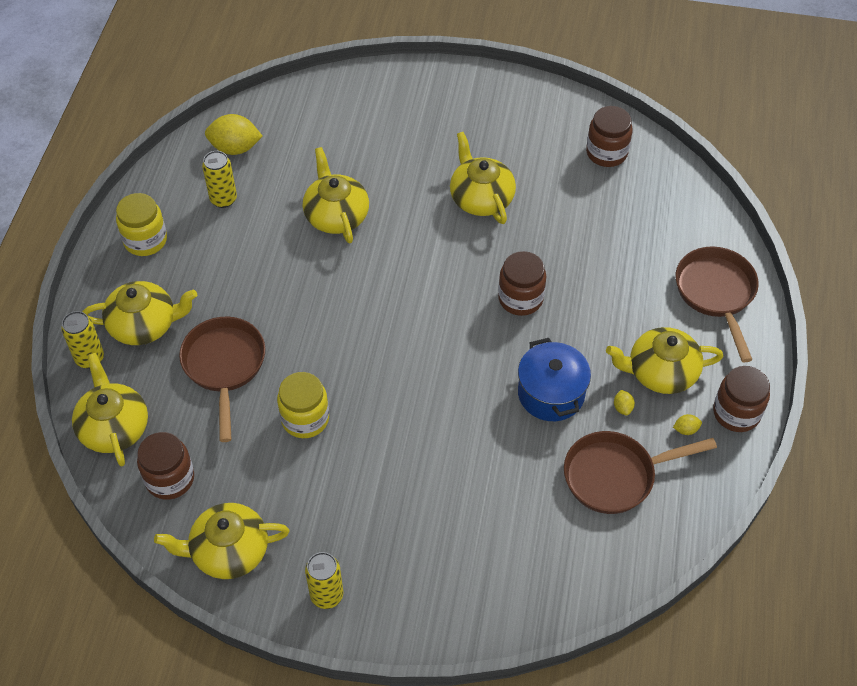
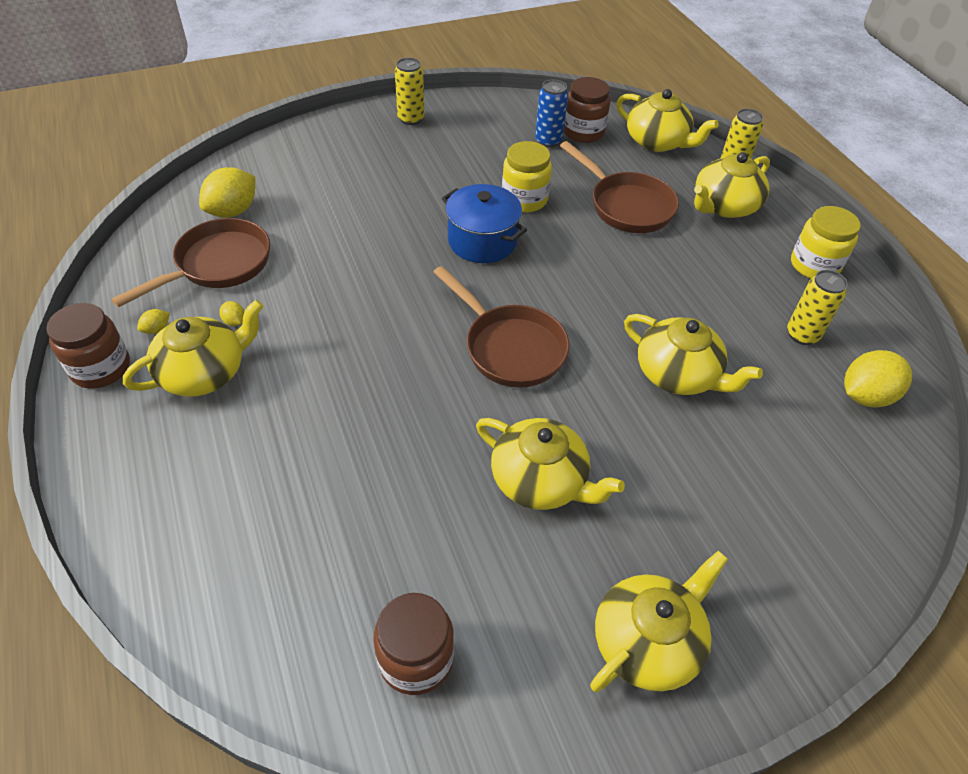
camera: 145 degrees right, 5 degrees down
(216, 484) = (548, 141): none -> blue can
(228, 551) = (500, 115): yellow teapot -> yellow teapot (647, 641)
(520, 298) = (406, 379): brown jar -> none
(551, 393) = (317, 304): blue pot -> blue pot (482, 241)
(578, 539) = (233, 211): none -> yellow lemon
(716, 294) = (160, 499): brown pan -> brown pan (509, 347)

